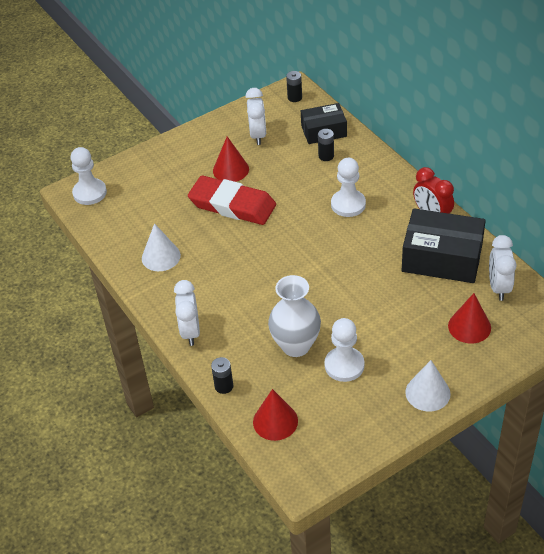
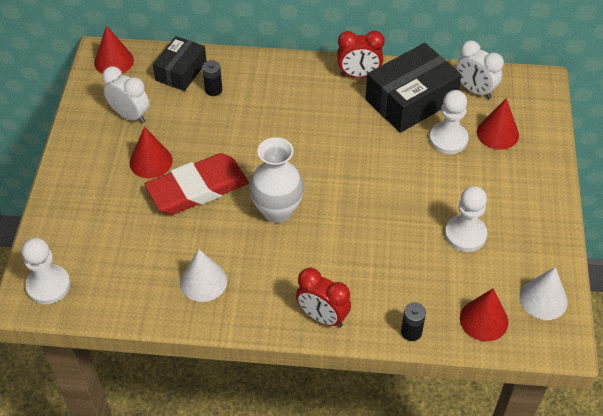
camera: 55 degrees left, 5 degrees up
(190, 332) = (322, 317): white clock -> red clock
(294, 97) = (114, 61): black battery -> red cone
(296, 345) = (413, 252): white vase -> white vase (277, 210)
(348, 204) = (288, 114): white pawn -> white pawn (448, 139)
(427, 393) = (541, 202): white cone -> white cone (543, 299)

